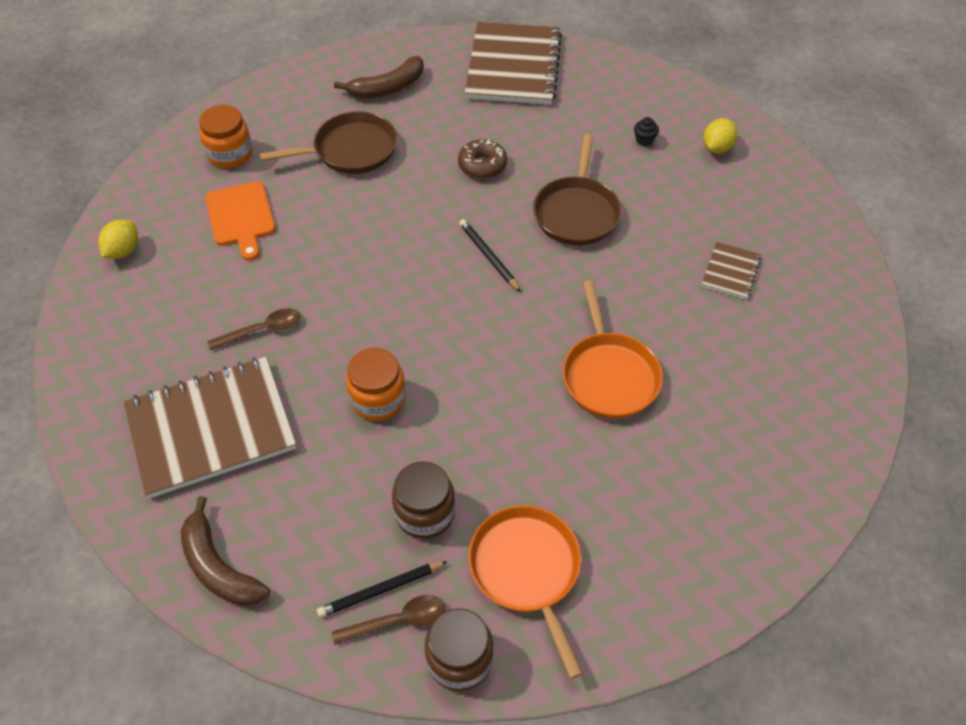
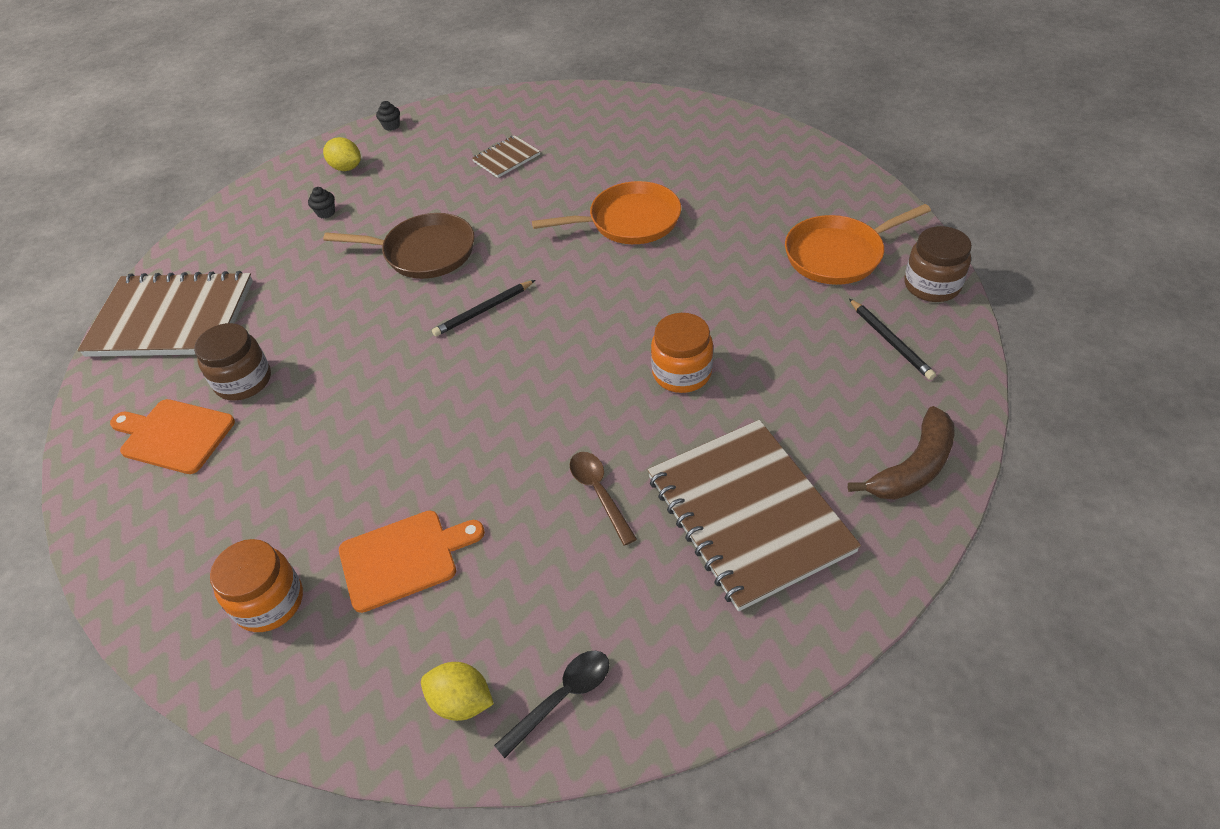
camera: 90 degrees left, 5 degrees down
(105, 302) = (562, 697): none -> black spoon
(351, 150) = (291, 456): brown pan -> none
(387, 88) = (174, 435): brown banana -> orange cutting board
(397, 621) = (914, 326): brown spoon -> none
(425, 513) = (803, 322): brown jar -> brown jar (243, 381)
(482, 165) = (342, 329): brown donut -> none
(731, 272) = (506, 158): brown notebook -> brown notebook turned 60 degrees counterclockwise
(793, 176) = (391, 126): none -> black cupcake

